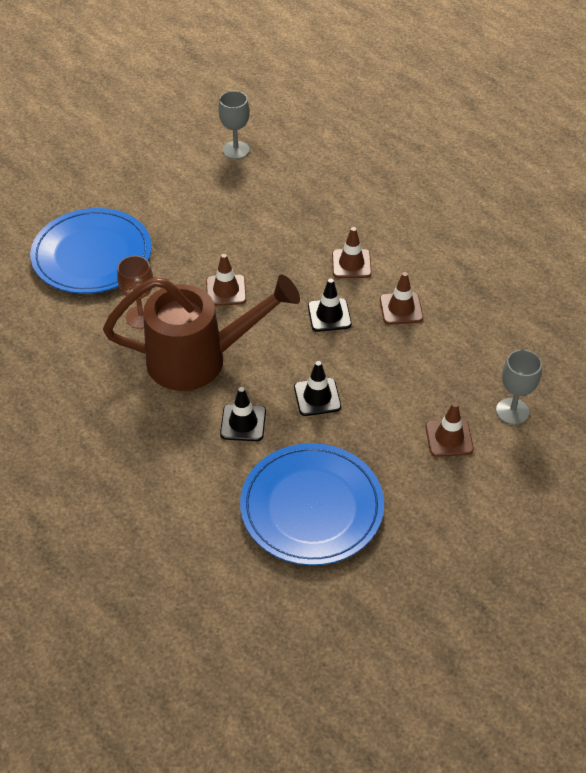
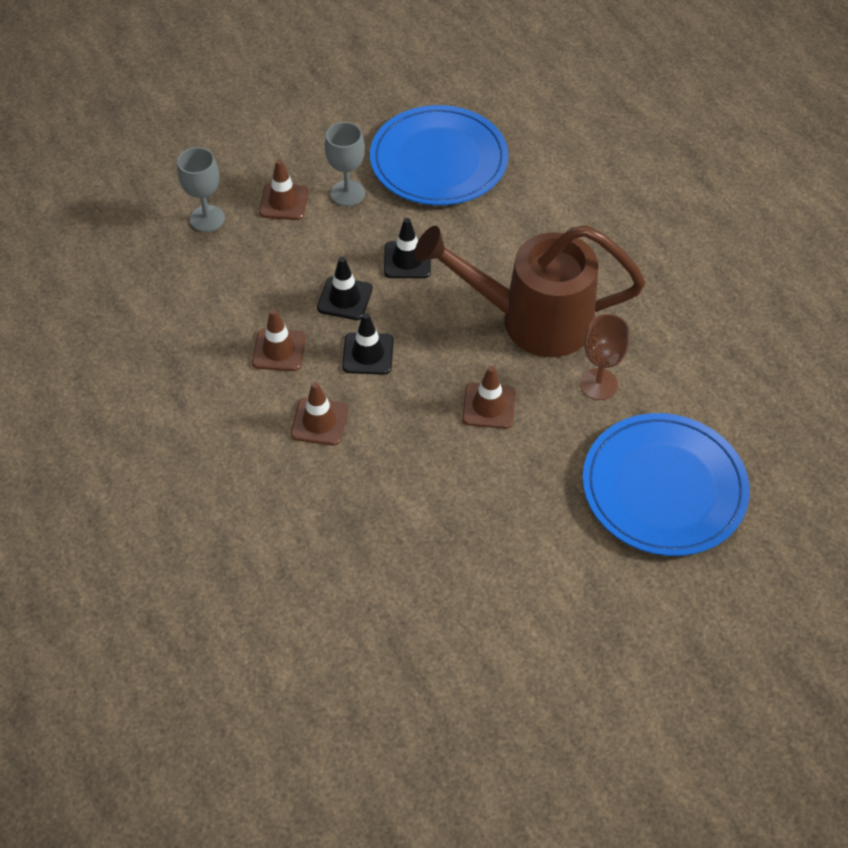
camera: 170 degrees left, 5 degrees up
(236, 150) = (438, 661): grey goblet -> grey goblet (347, 193)
(243, 423) = (492, 244): black traffic cone -> black traffic cone (345, 298)

